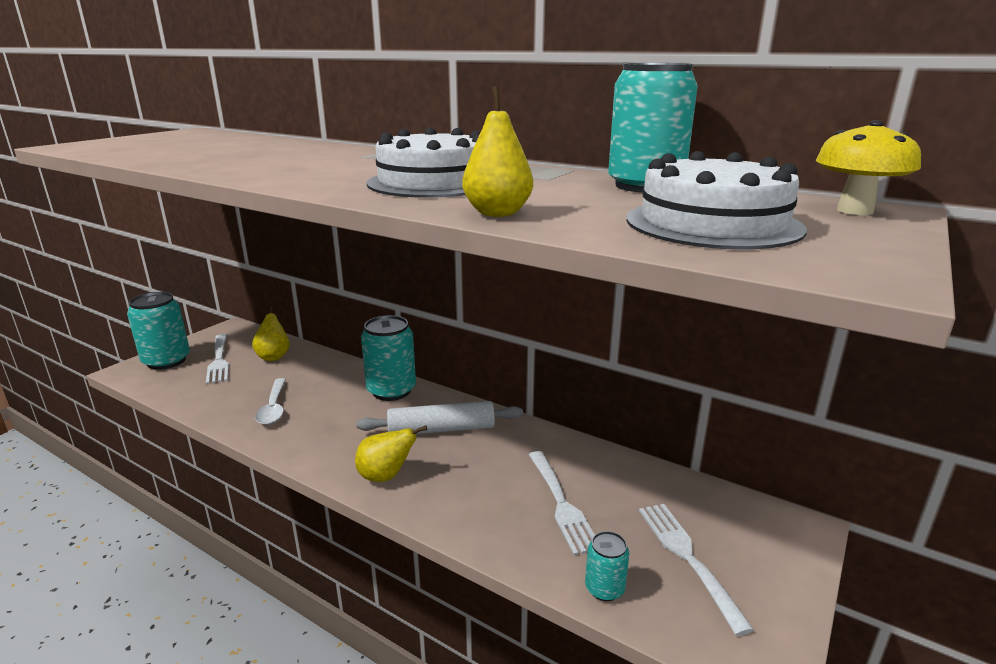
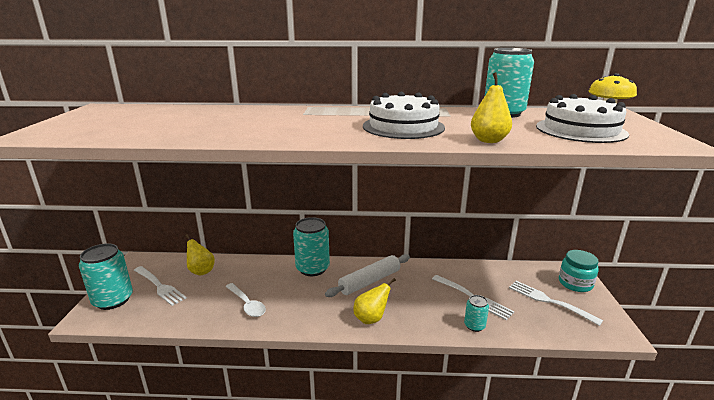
camera: 30 degrees left, 0 degrees up
(604, 588) = (534, 329): turquoise can -> turquoise can (474, 326)
(777, 549) = (575, 283): none -> turquoise jar

